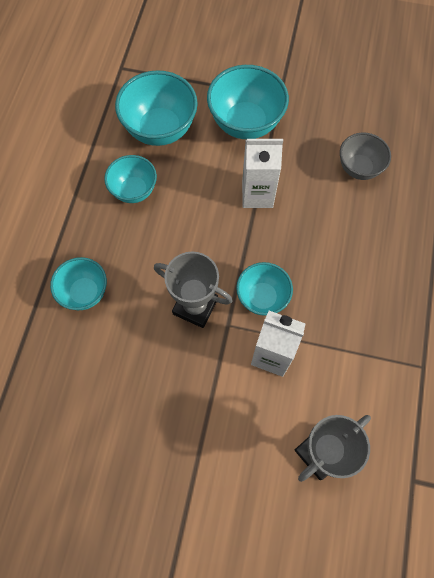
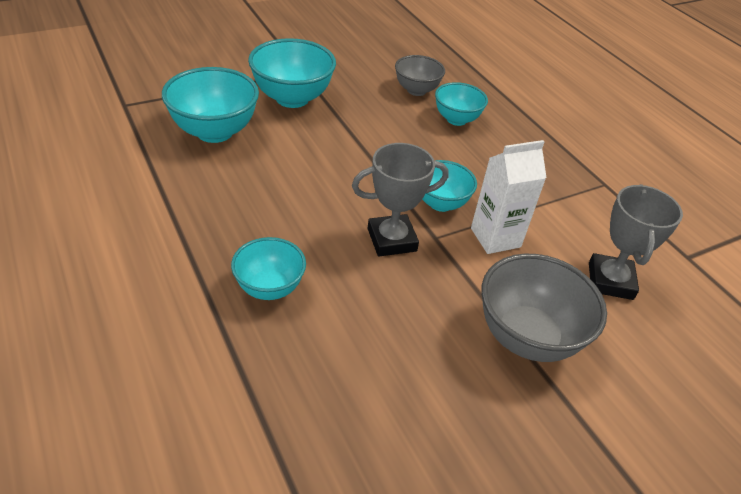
camera: 45 degrees left, 25 degrees down
(134, 190) = (236, 185): turquoise bowl -> turquoise bowl (456, 119)
(209, 448) = (527, 337): none -> grey bowl
(257, 194) = (356, 139): white carton -> none

